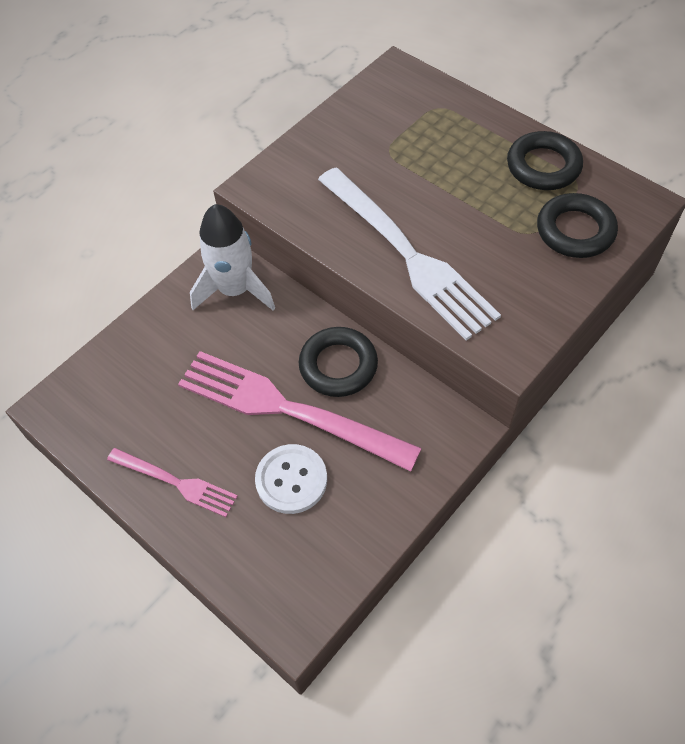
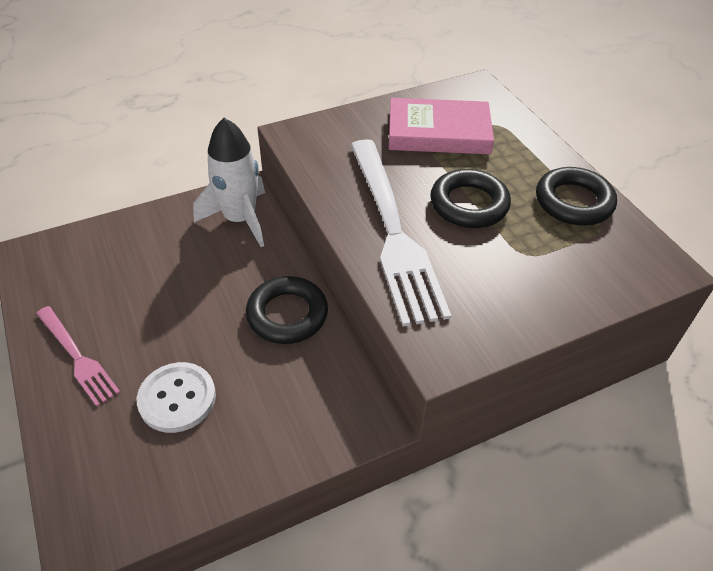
camera: 20 degrees right, 10 degrees down
(285, 409) = (215, 333): pink fork -> none
(389, 135) = (438, 132): none -> pink book
(575, 231) = (575, 268): black ring -> black ring (469, 204)

